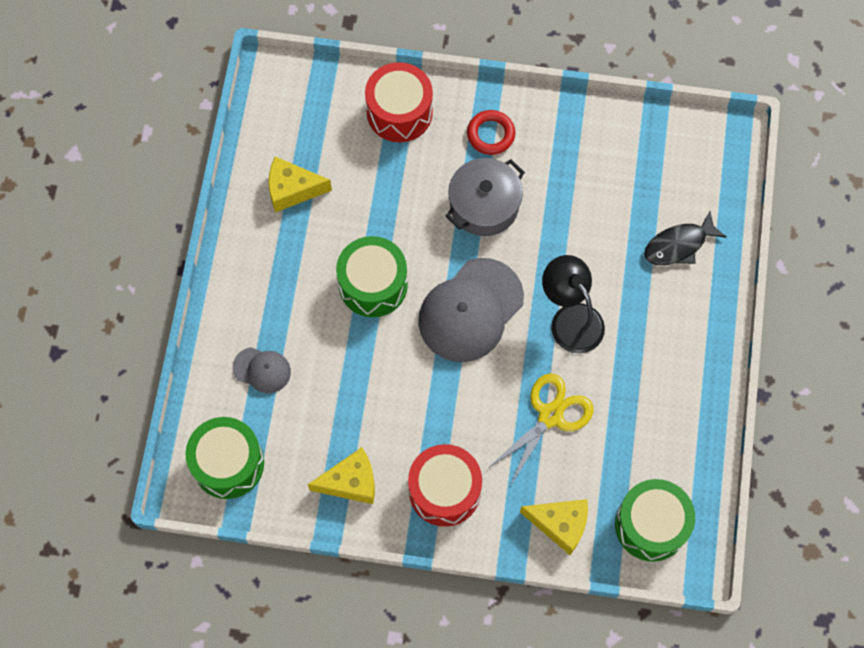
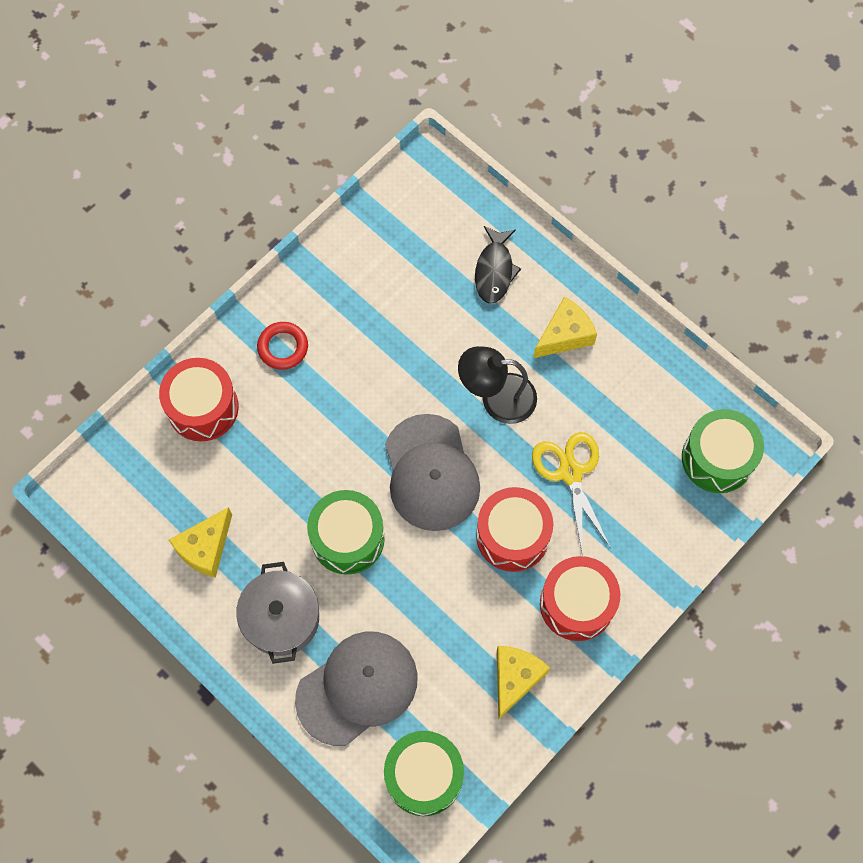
camera: 55 degrees left, 0 degrees up
(262, 370) = (357, 688): grey cap -> grey cap, size x2.01
(465, 405) = (512, 535): none -> red drum
(484, 205) = (344, 397): grey pot -> grey pot (281, 618)
(560, 524) = (669, 530): yellow cheese -> yellow cheese (564, 335)

